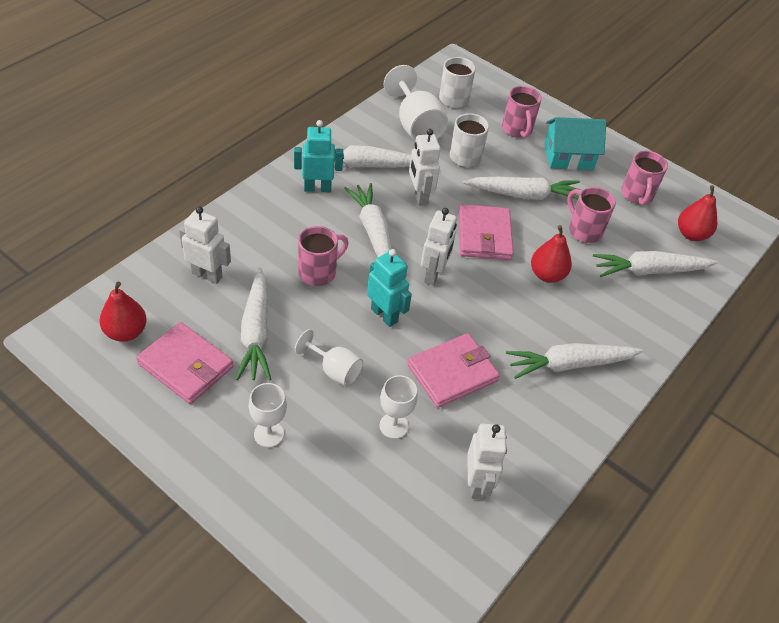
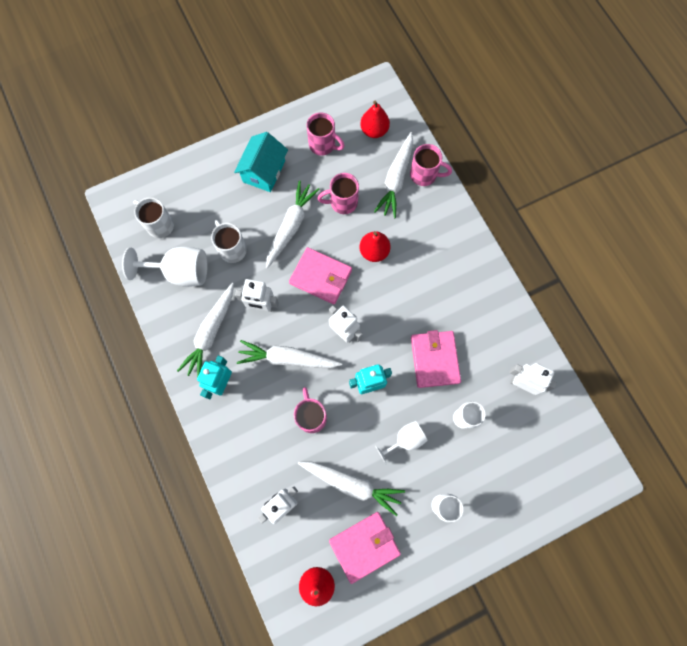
camera: 60 degrees left, 25 degrees up
(517, 130) = (218, 194): pink mug -> pink mug (424, 175)
(569, 364) = (454, 278): white carrot -> none

